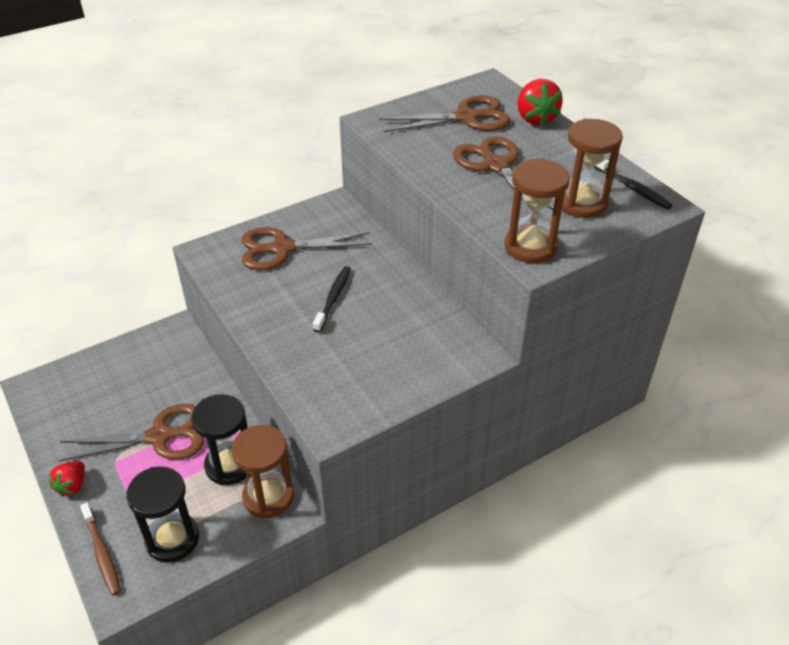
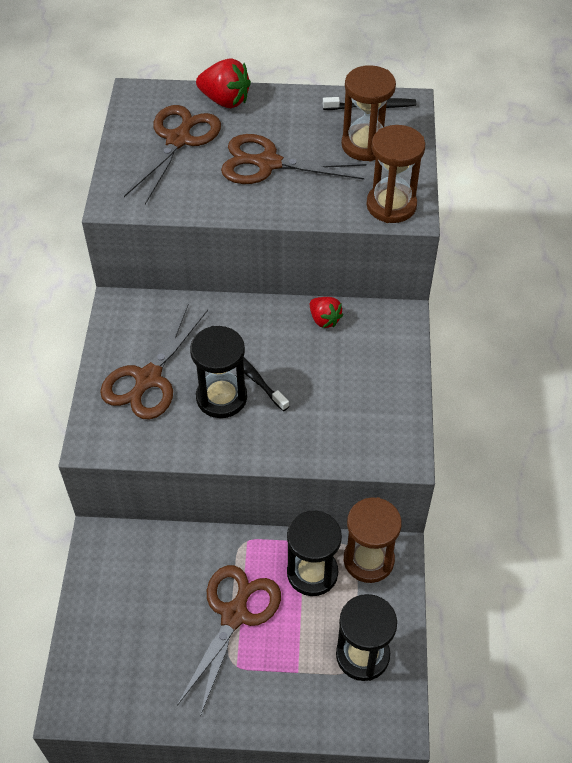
camera: 55 degrees left, 10 degrees up
(72, 486) = (240, 716): red strawberry -> red strawberry (324, 320)
(102, 553) = (339, 720): brown toothbrush -> none
(298, 292) = (221, 397): none -> black hourglass

